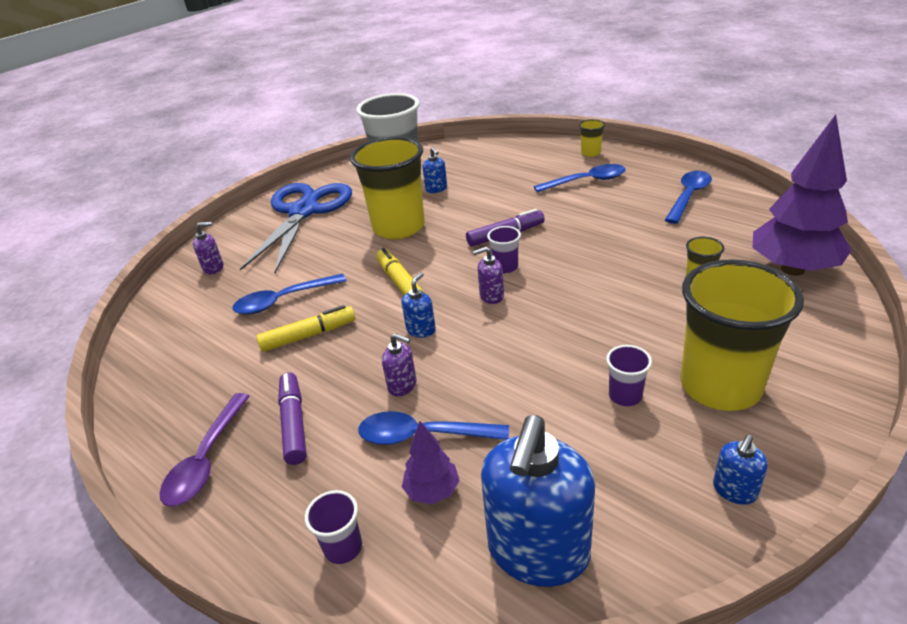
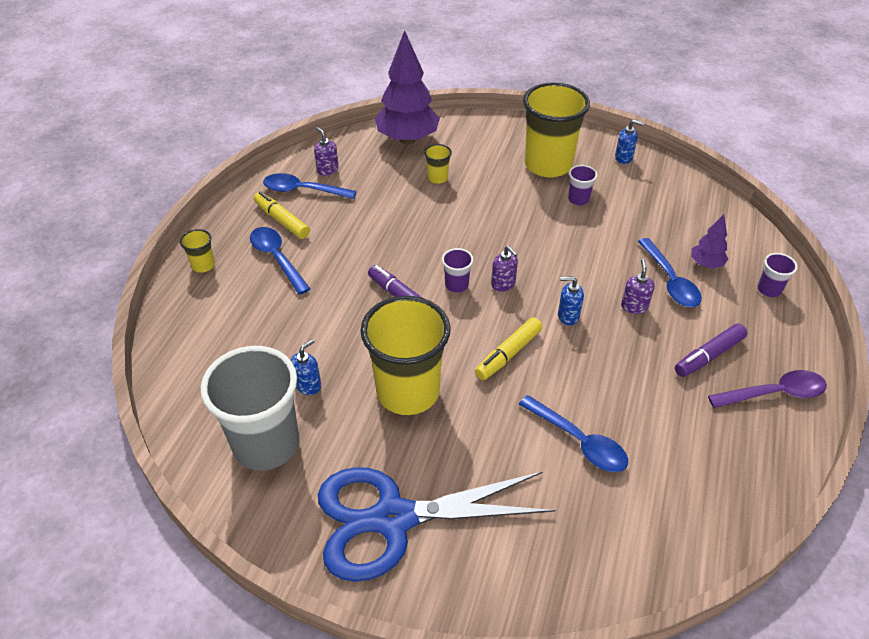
camera: 115 degrees left, 10 degrees up
(214, 268) = (555, 557): purple soap dispenser -> purple soap dispenser (327, 170)
(308, 335) = (616, 393): yellow marker -> yellow marker (282, 220)
(538, 551) = (709, 215): blue soap dispenser -> none

